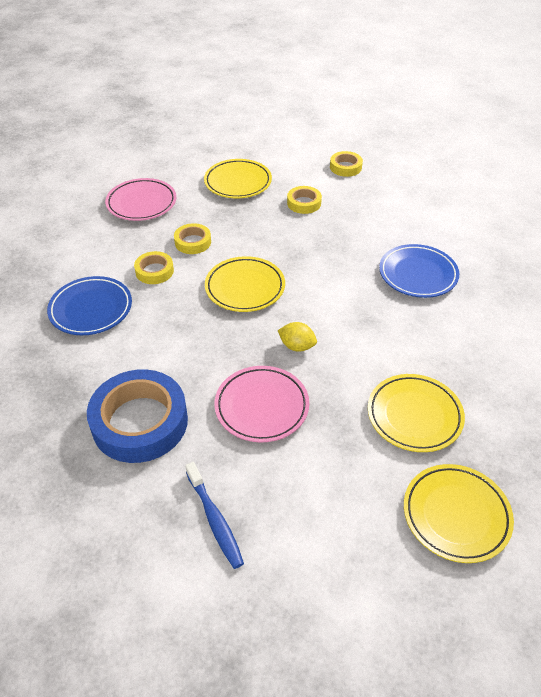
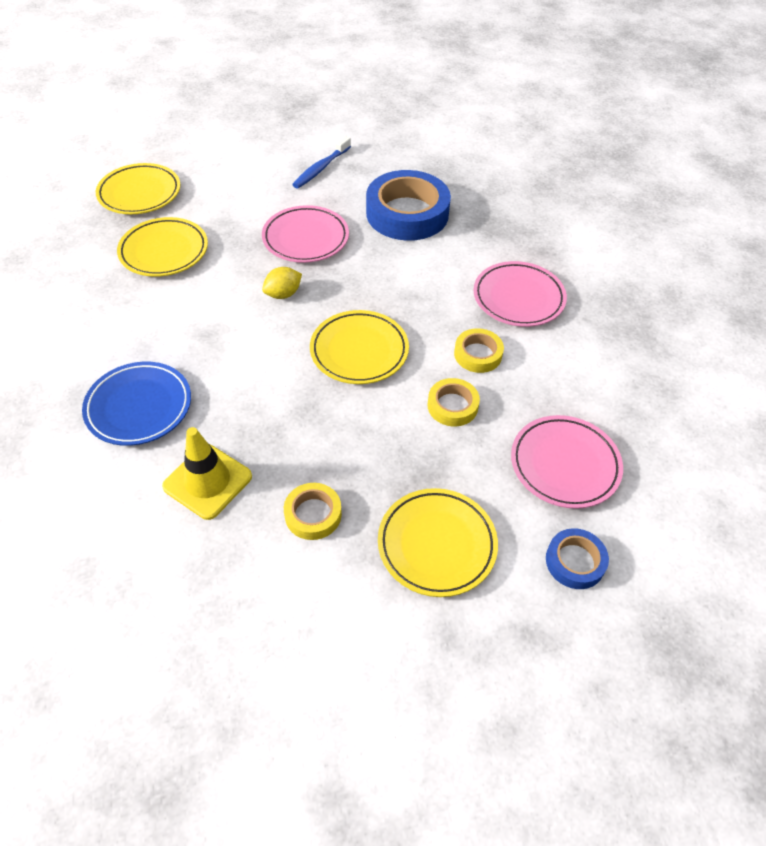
camera: 165 degrees right, 5 degrees up
(91, 309) = (518, 298): blue plate -> pink plate
(168, 167) = (575, 561): none -> blue tape
(215, 520) = (321, 168): blue toothbrush -> blue toothbrush turned 105 degrees counterclockwise
(297, 346) = (283, 294): yellow lemon -> yellow lemon turned 45 degrees counterclockwise
(345, 167) = (249, 632): yellow tape -> none
(367, 226) = (207, 481): none -> yellow traffic cone

